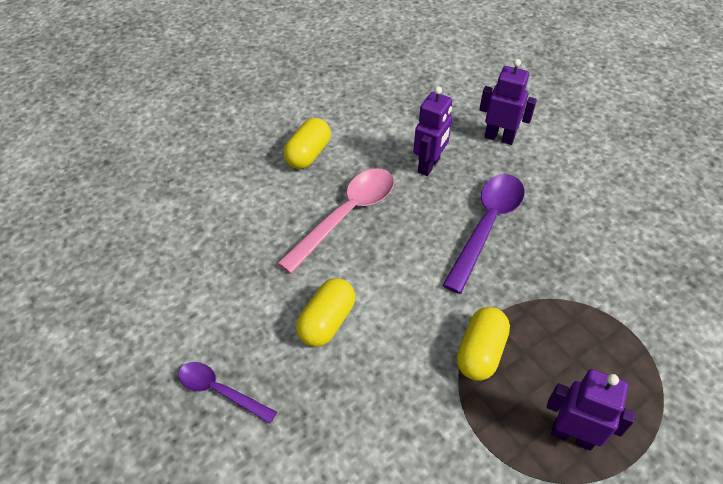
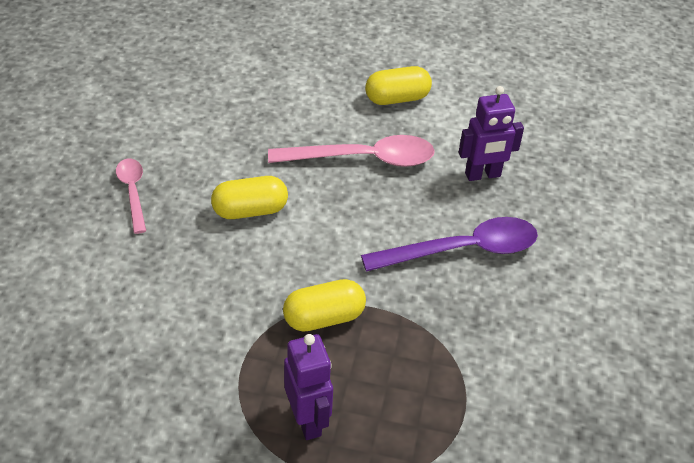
camera: 45 degrees right, 5 degrees down
(220, 391) = (133, 192): purple spoon -> pink spoon
(499, 137) = (581, 201): purple robot -> none

